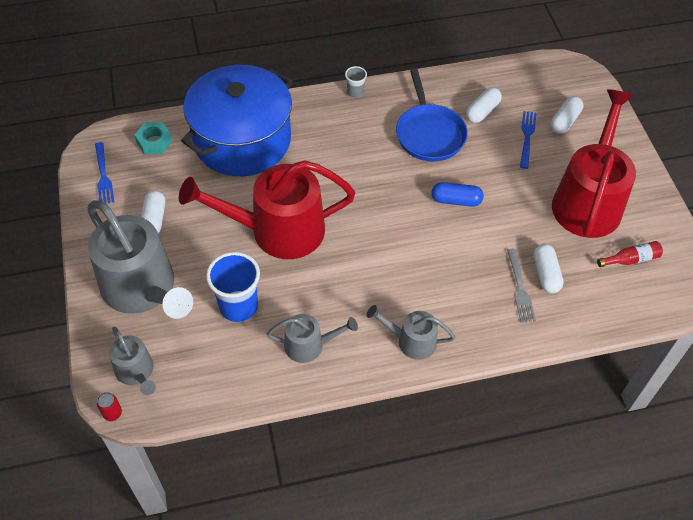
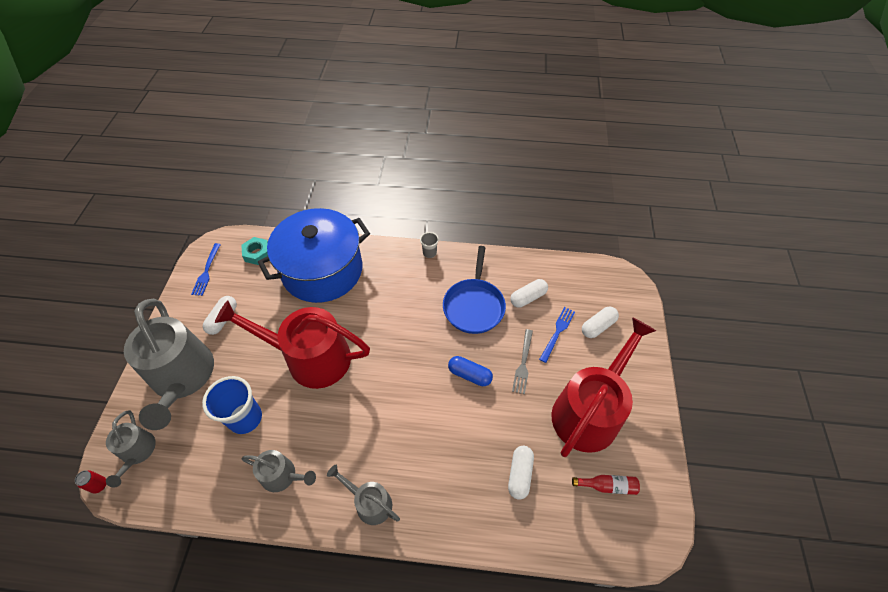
camera: 20 degrees right, 0 degrees up
(520, 289) = (490, 482): grey fork -> grey fork (523, 364)

